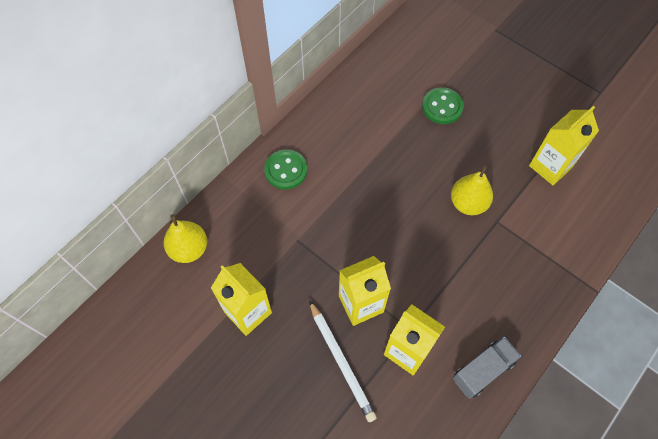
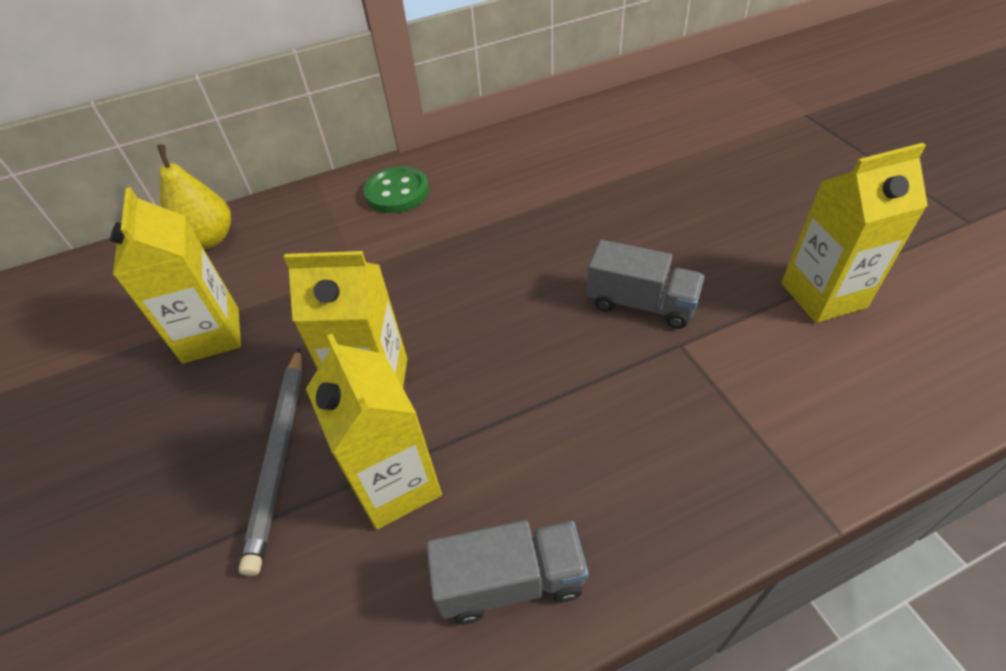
camera: 30 degrees right, 15 degrees down
(341, 362) = (279, 455): white pencil -> grey pencil
(442, 107) = (669, 178): green button -> none
(468, 203) = (641, 303): yellow pear -> grey truck

